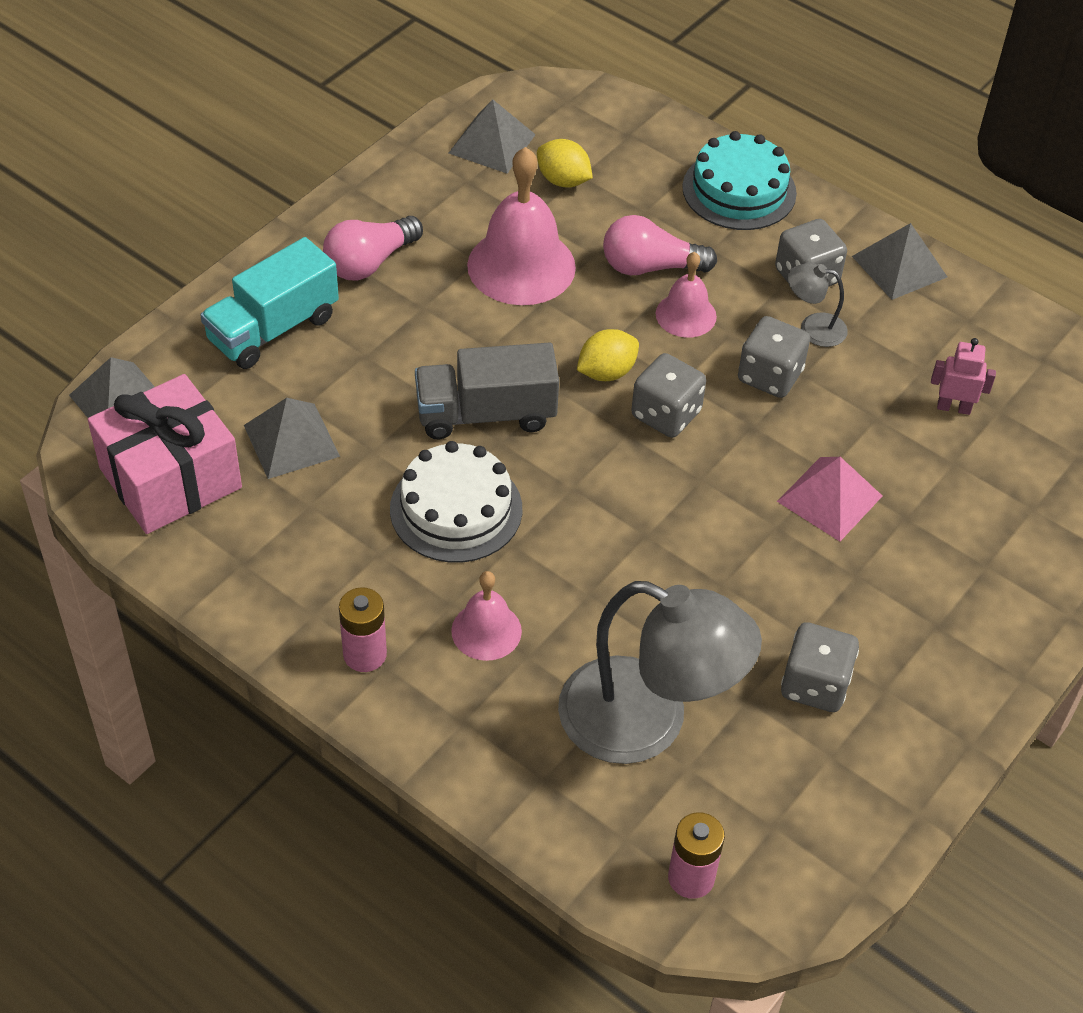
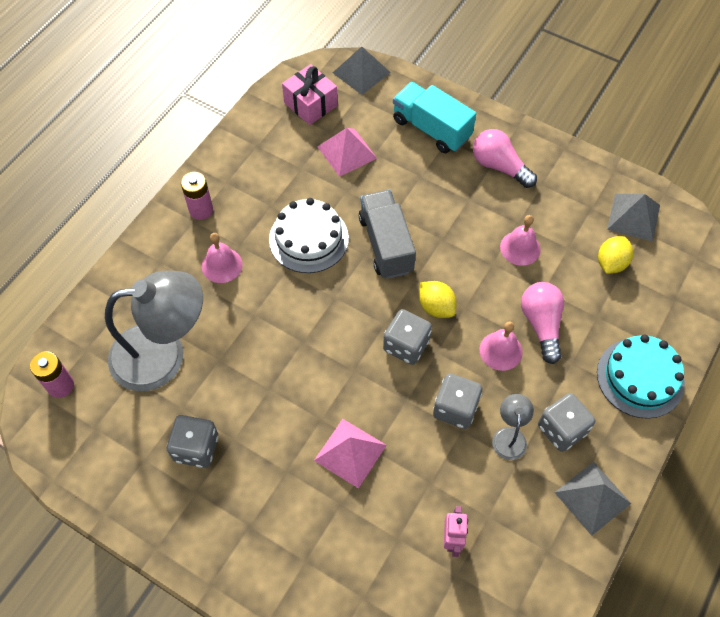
camera: 85 degrees right, 10 degrees up
(170, 478) = (310, 104): pink gift -> pink gift, size x0.67
(291, 440) = (347, 152): grey pyramid -> pink pyramid
(521, 266) = (520, 248): pink bell -> pink bell, size x0.55
(647, 722) = (163, 354): grey lamp -> grey lamp turned 120 degrees counterclockwise

